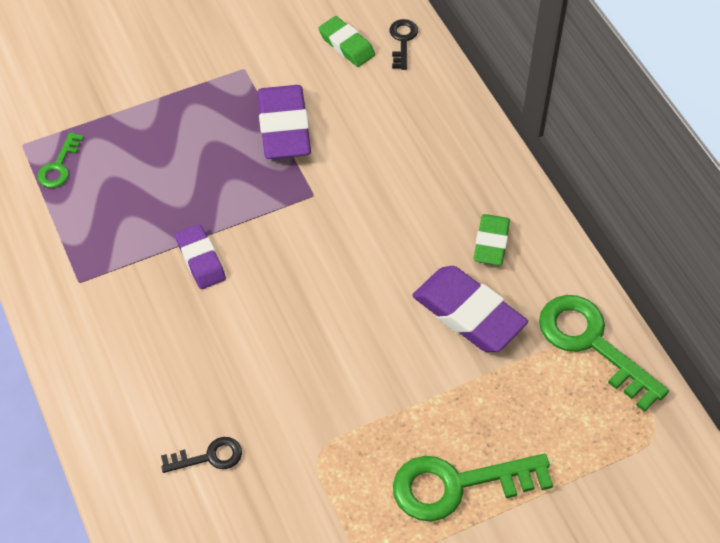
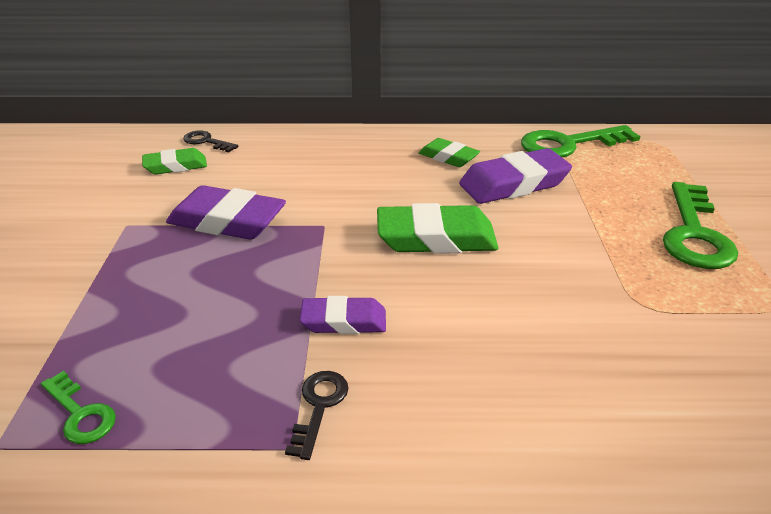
camera: 65 degrees left, 20 degrees down
(209, 457) = (630, 391): black key -> black key (319, 406)
(337, 281) = (436, 238): none -> green eraser

